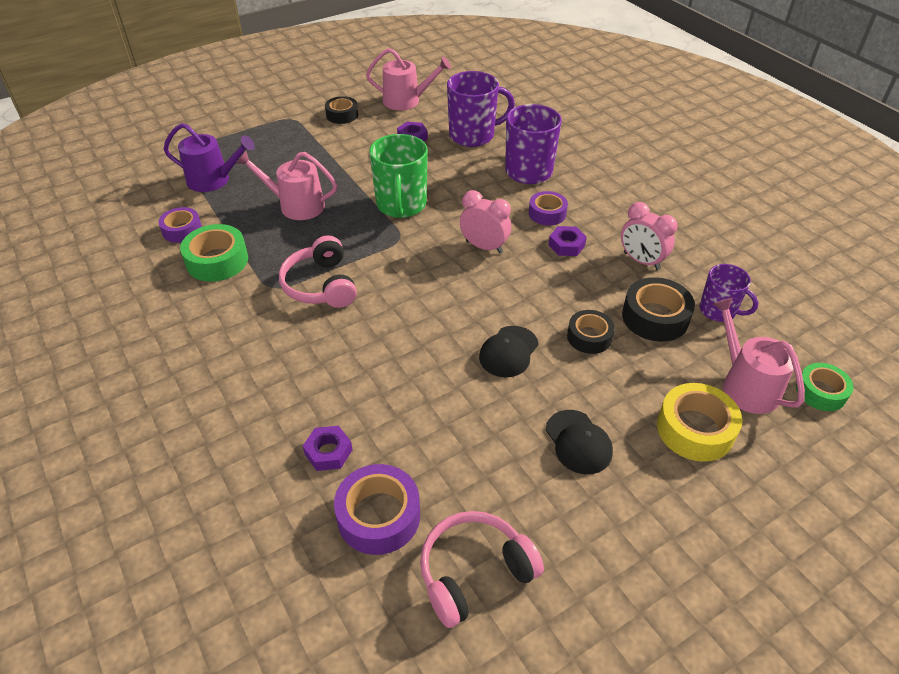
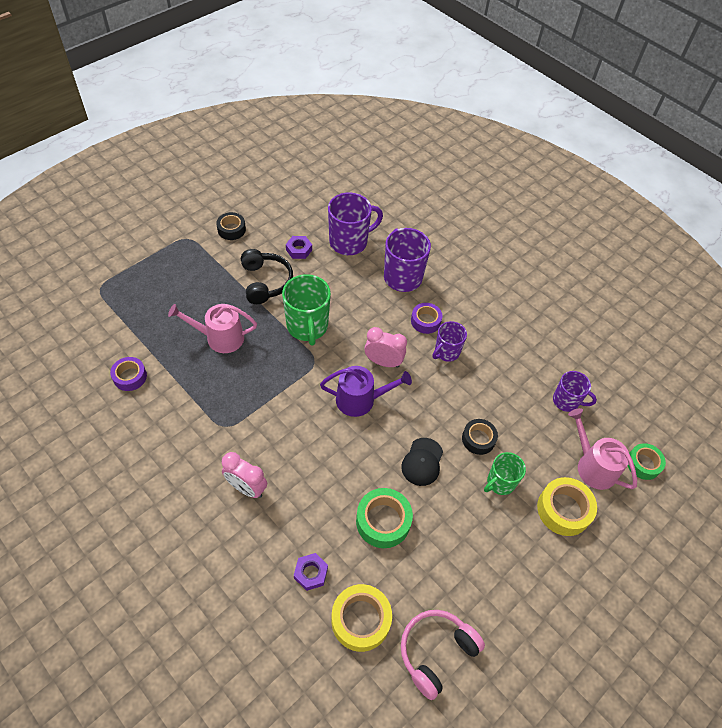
camera: 15 degrees left, 10 degrees up
(213, 180) = (139, 318): purple watering can -> purple watering can (360, 400)
(217, 261) = (170, 405): green tape -> green tape (383, 521)
(321, 285) = (263, 418): pink headphones -> none
(365, 162) = (265, 282): none -> black headphones
(379, 516) = (360, 620): purple tape -> yellow tape
(406, 101) = (283, 207): pink watering can -> none
(566, 245) = (446, 352): purple nut -> purple mug
(578, 442) = (486, 534): black cap -> none
(609, 387) = (500, 483): none -> green mug
(641, 261) = (504, 361): pink clock -> pink clock (246, 488)
(655, 317) = (522, 414): black tape -> none

